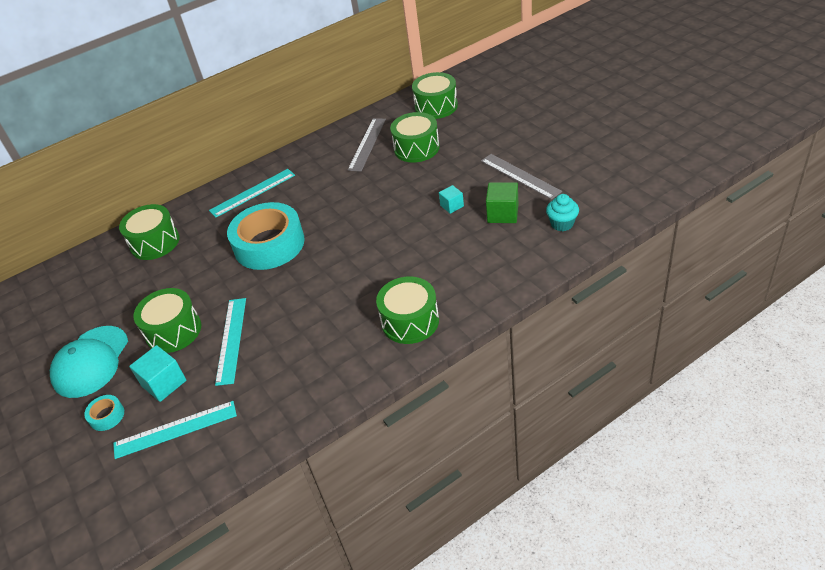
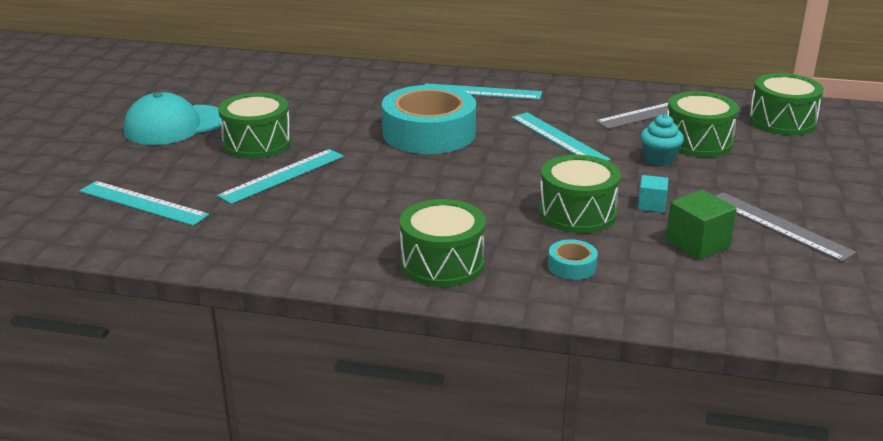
camera: 40 degrees right, 15 degrees down
(107, 416) = (123, 163): turquoise tape -> turquoise tape (572, 266)
(155, 242) = (349, 81): green drum -> green drum (577, 213)
(164, 383) = (190, 170): turquoise cube -> none
(345, 195) = (558, 138): none -> turquoise ruler
(520, 176) = (778, 225): grey ruler -> grey ruler turned 45 degrees counterclockwise
(562, 224) = (754, 294): turquoise cupcake -> turquoise cupcake (659, 159)

